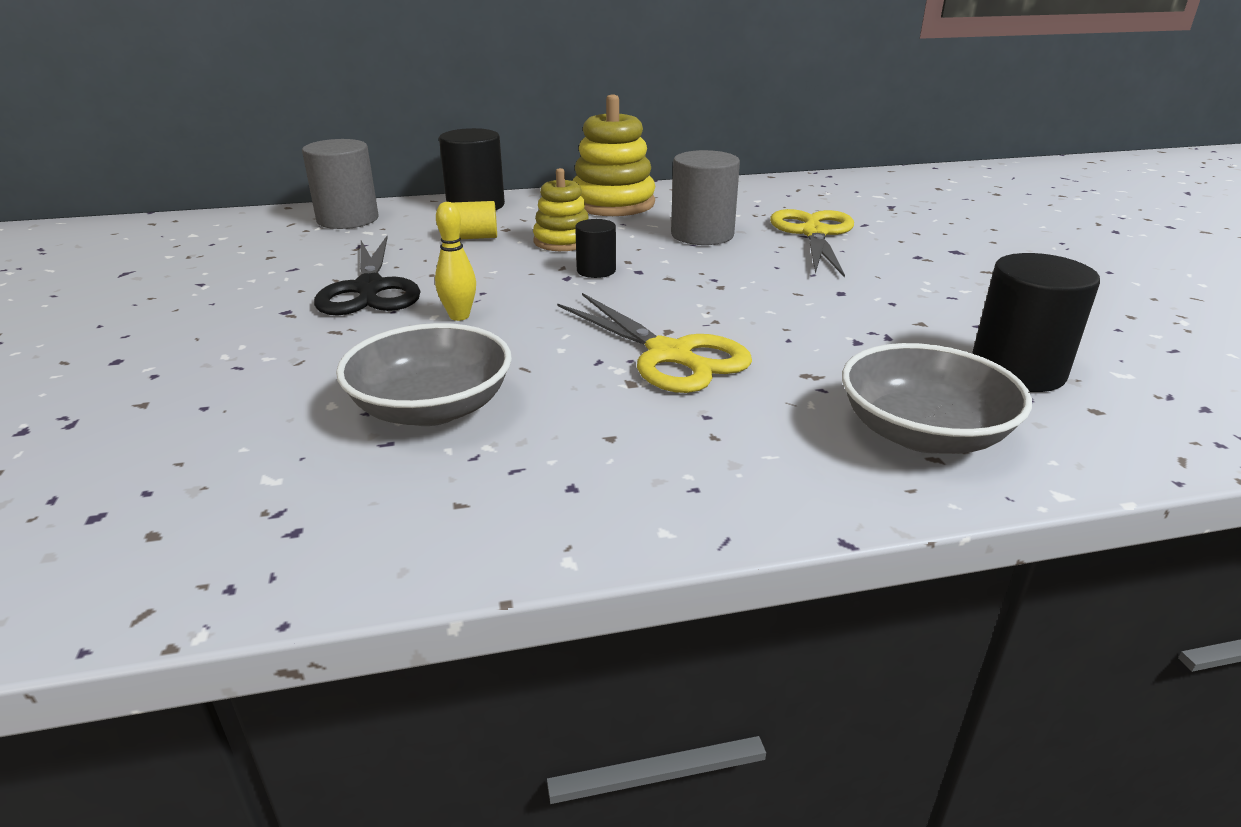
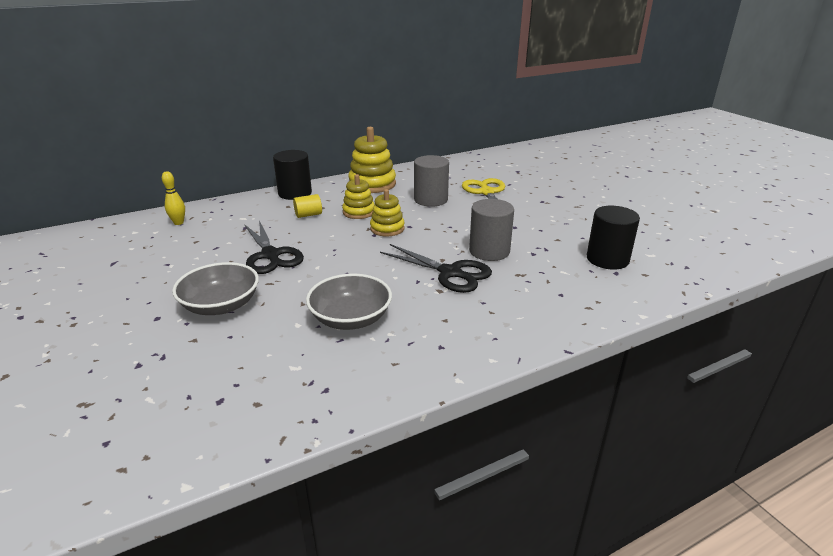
camera: 15 degrees left, 0 degrees up
(348, 219) = (225, 211): grey cylinder -> grey cylinder (489, 251)
(459, 316) = (331, 265): yellow bowling pin -> yellow bowling pin (178, 223)
(596, 271) = (387, 229): black cylinder -> yellow stacking toy
(670, 355) = (450, 273): yellow scissors -> black scissors
(922, 433) = (579, 296): grey bowl -> grey bowl (221, 305)

